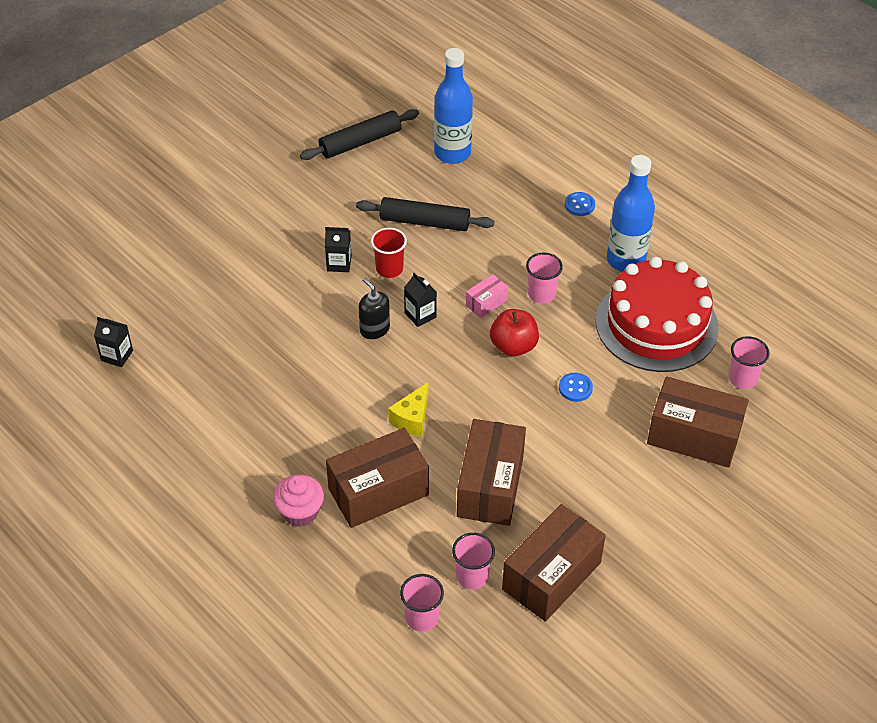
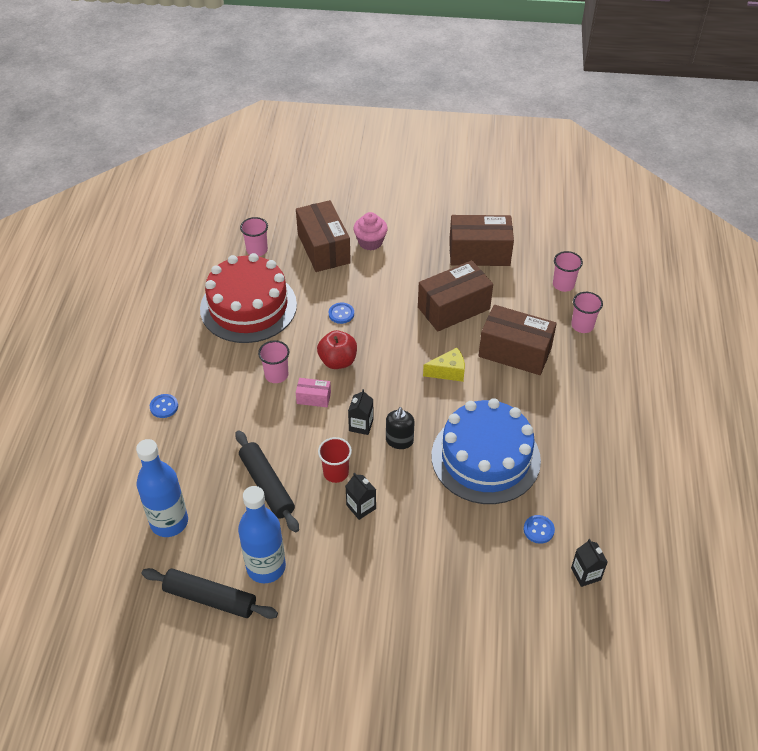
camera: 130 degrees left, 0 degrees up
(186, 356) = (538, 530): none -> blue button
(290, 374) = (485, 457): none -> blue cake
(300, 512) = (570, 376): pink cupcake -> pink cupcake (370, 242)
(472, 576) = (517, 281): pink cup -> pink cup (582, 325)
(626, 260) = (201, 351): blue bottle -> blue bottle (266, 567)

